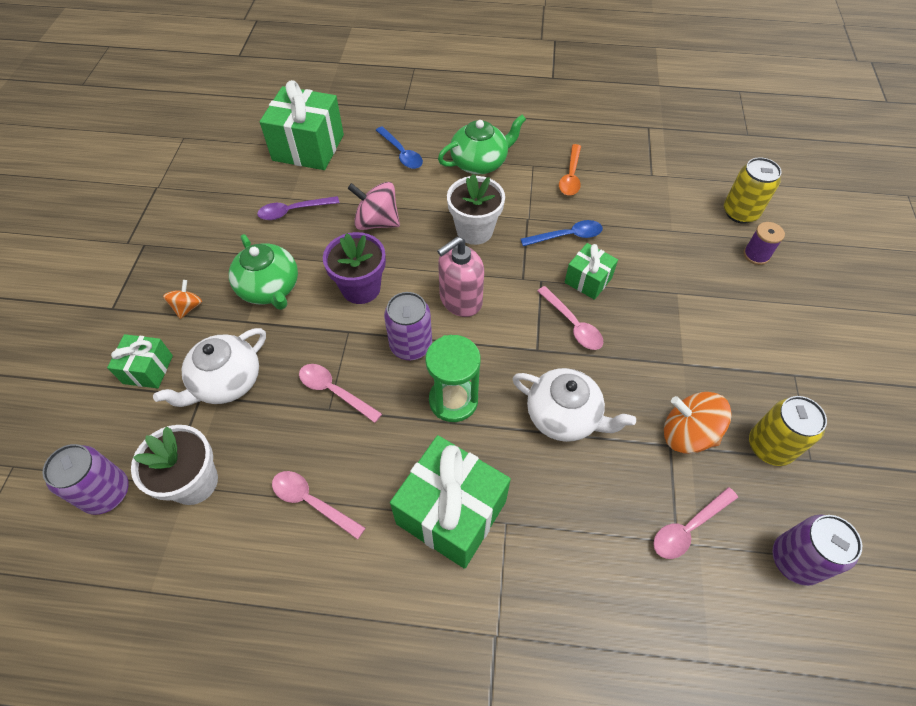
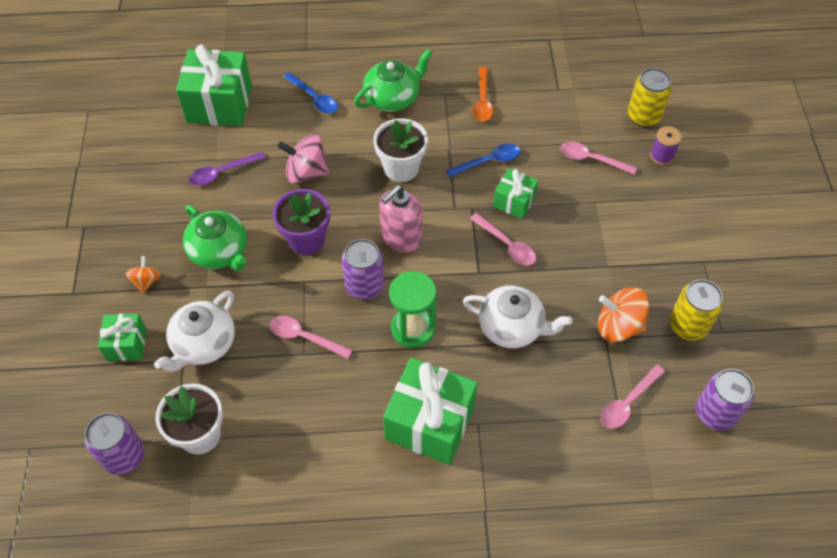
camera: 10 degrees left, 0 degrees up
(312, 502) = (308, 434): pink spoon -> pink spoon (591, 159)

